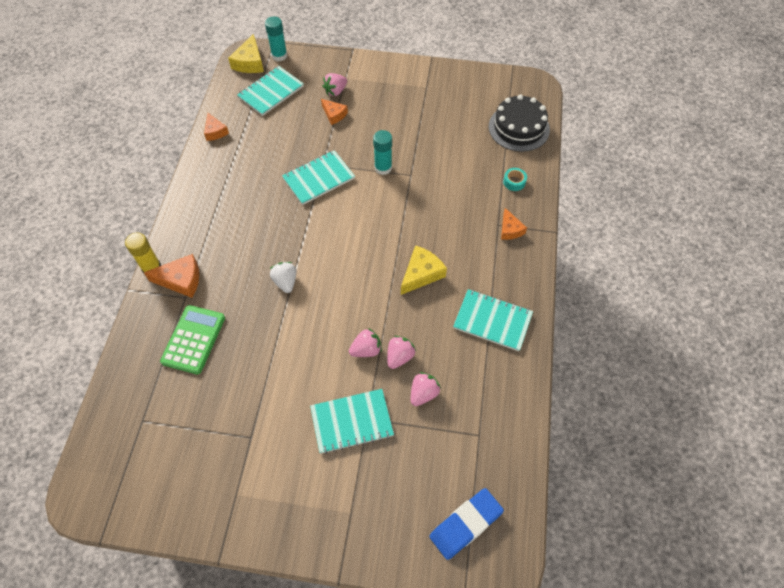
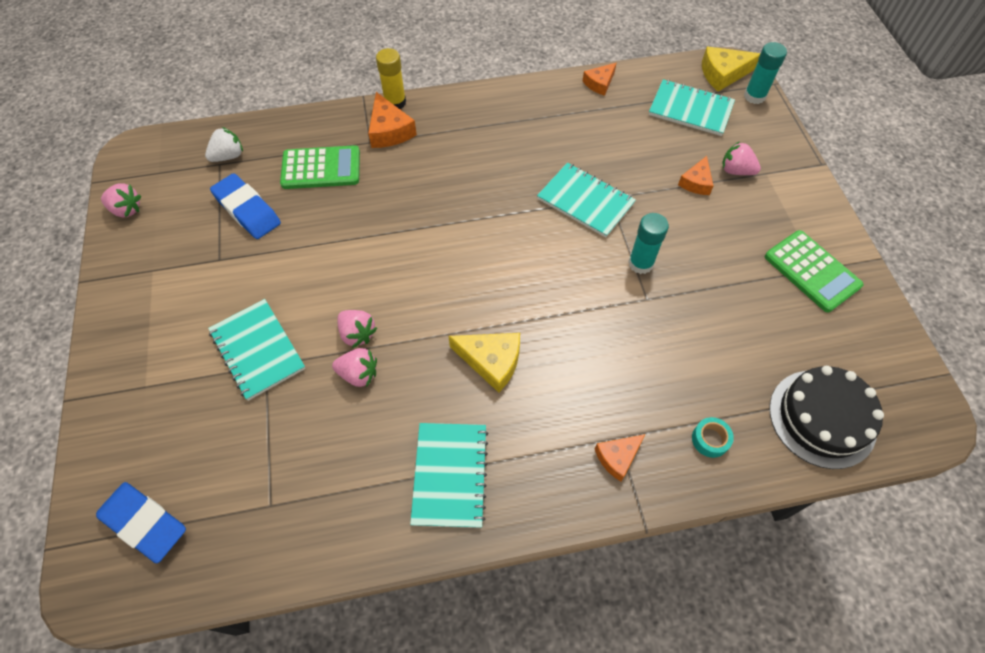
camera: 70 degrees right, 0 degrees up
(209, 406) = (247, 210): none -> blue eraser
(285, 282) = (422, 221): white strawberry -> white strawberry (228, 156)
(423, 393) = (314, 418): pink strawberry -> pink strawberry (126, 210)
(426, 90) = (811, 271): none -> green calculator

